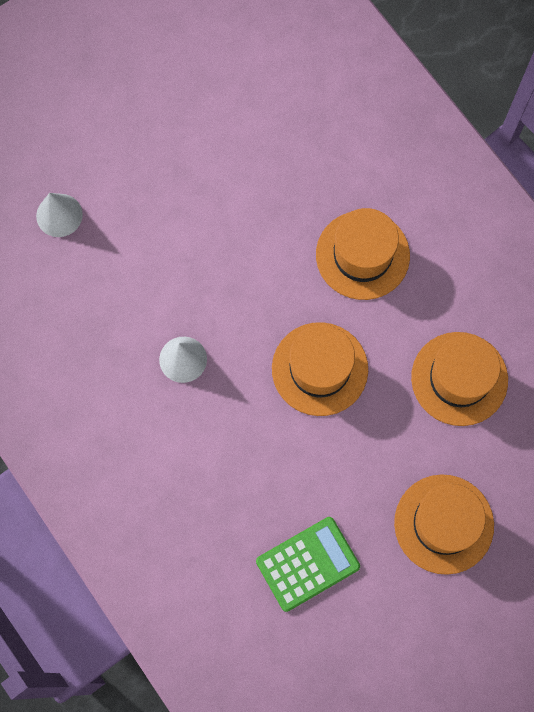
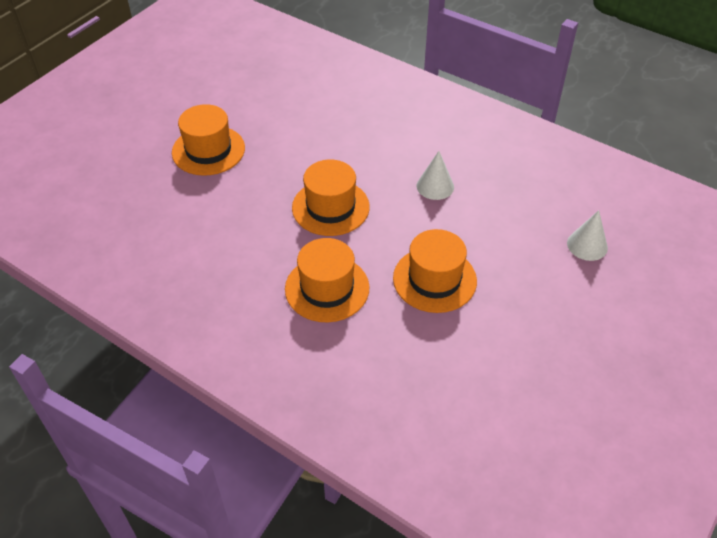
camera: 160 degrees right, 25 degrees down
(307, 564) = (295, 111): green calculator -> none
(459, 378) = (219, 230): orange hat -> orange hat (434, 279)

